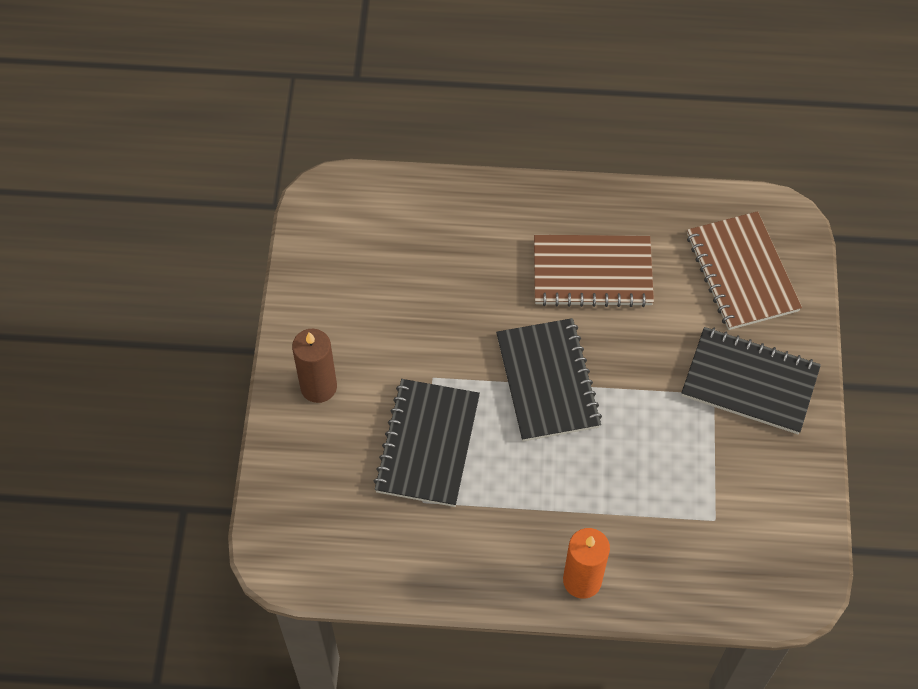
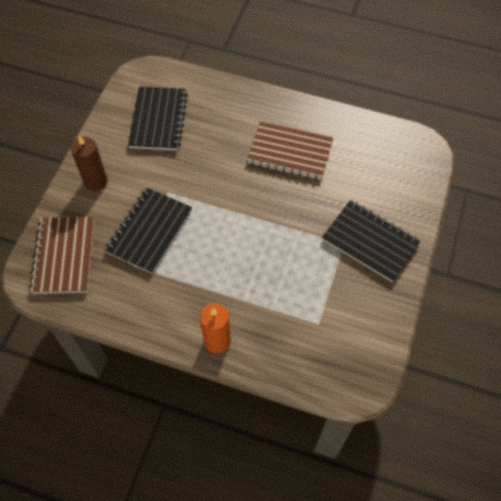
camera: 15 degrees right, 0 degrees up
(547, 381) = (238, 211): black notebook -> black notebook (158, 120)
(742, 273) = (386, 173): brown notebook -> brown notebook (64, 256)

